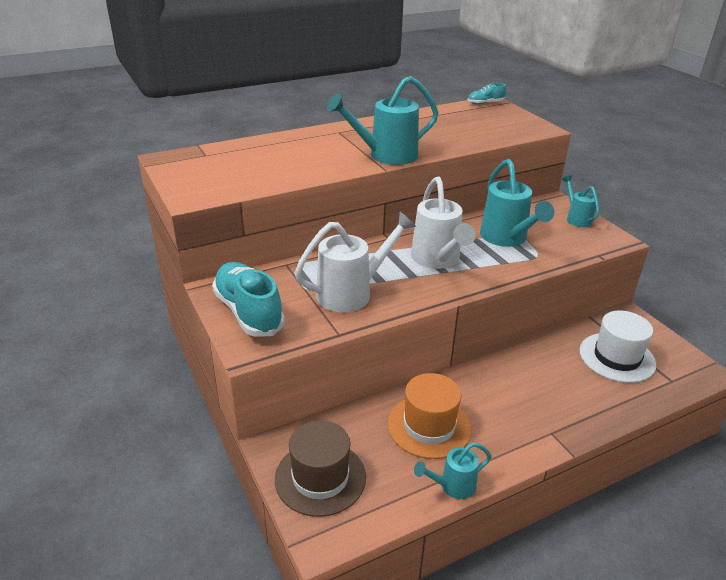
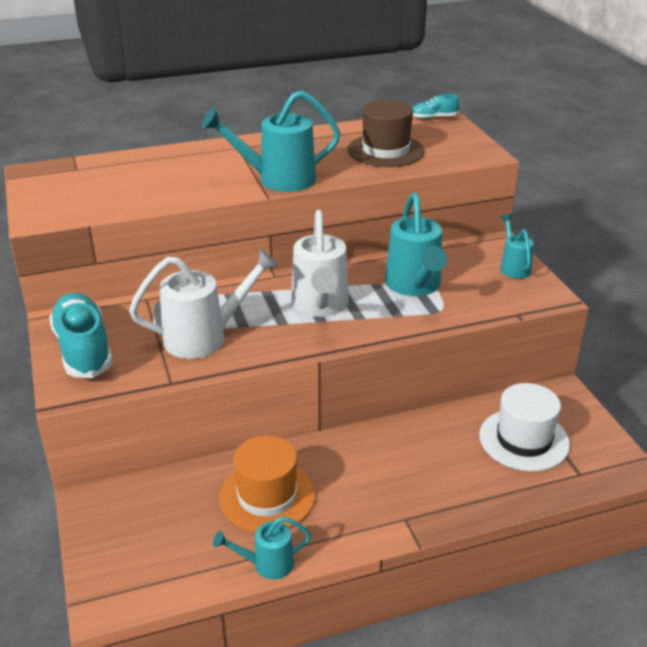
camera: 10 degrees right, 0 degrees up
(320, 477) = (126, 539): brown hat -> brown hat (385, 150)

